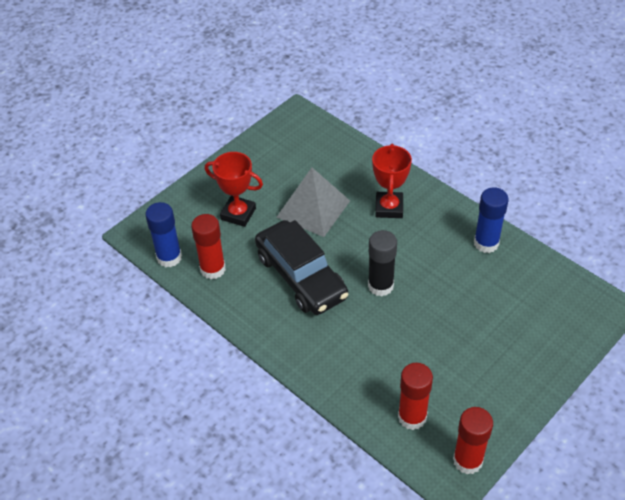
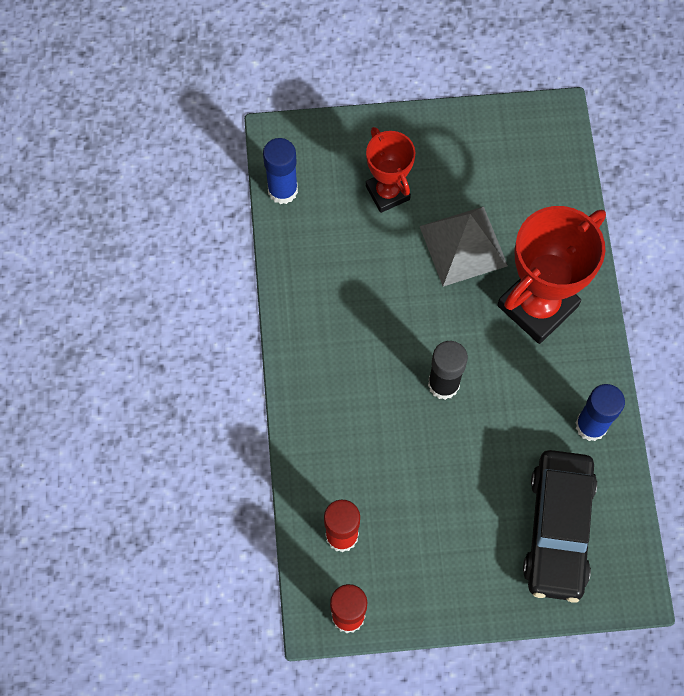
camera: 40 degrees right, 20 degrees up
(213, 269) = (309, 236): red glue stick -> none
(301, 276) = (381, 312): black car -> black car (558, 529)
(389, 208) = (537, 306): red trophy -> red trophy, size x1.68

